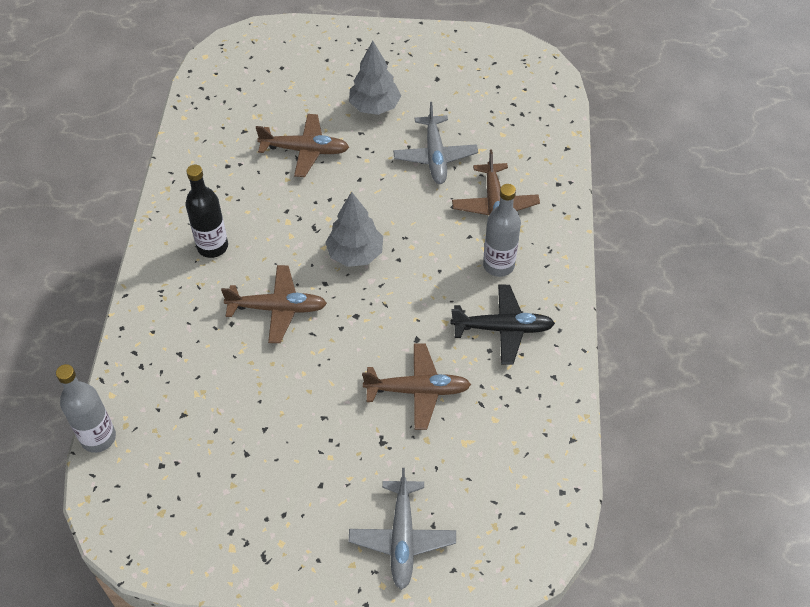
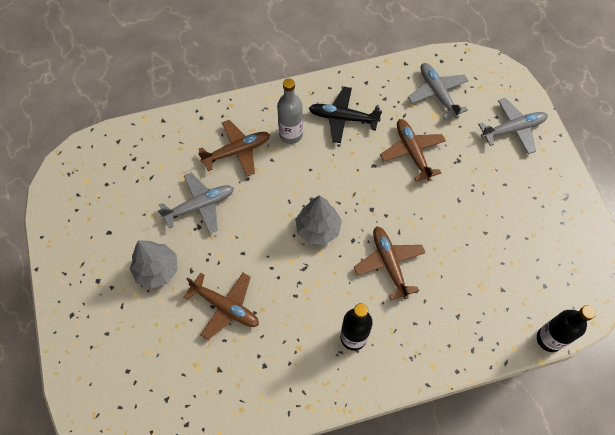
camera: 110 degrees left, 10 degrees up
(98, 438) = (549, 339): grey bottle -> black bottle
(305, 150) = (225, 307): brown plane -> brown plane turned 135 degrees clockwise
(503, 329) = (342, 118): black plane -> black plane turned 60 degrees counterclockwise
(503, 461) = (437, 93): none -> grey plane

